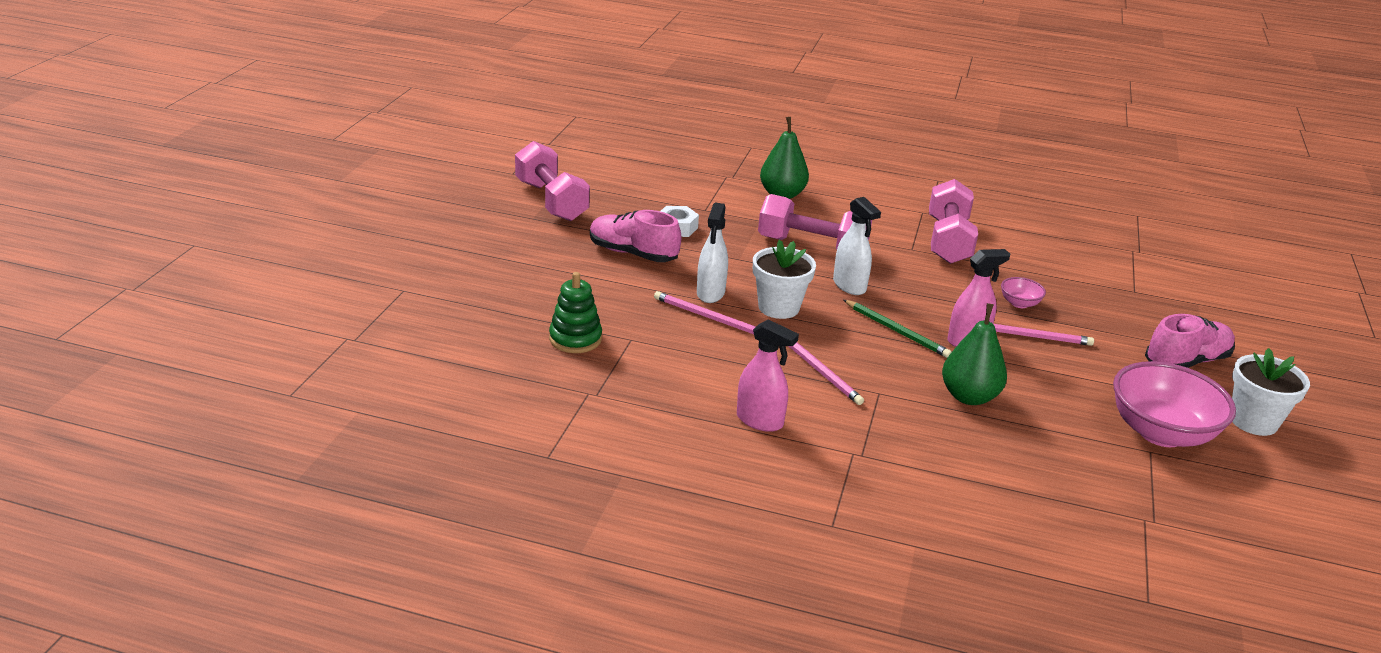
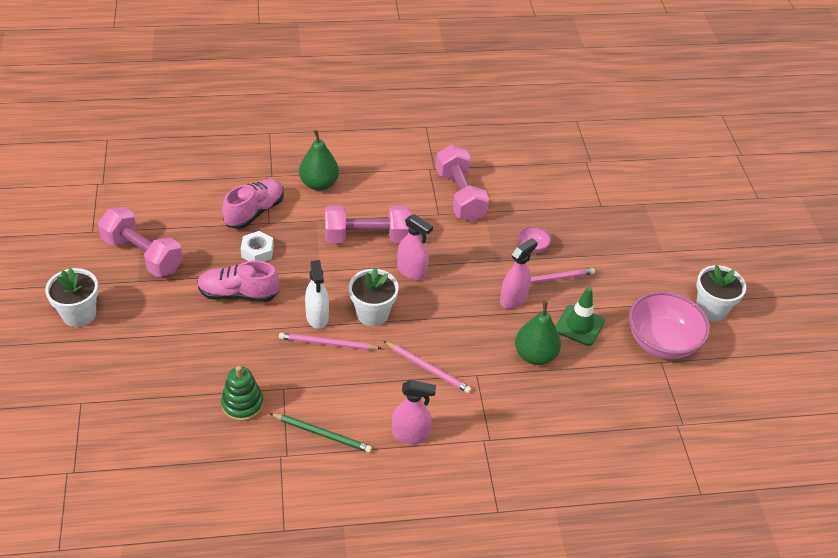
camera: 25 degrees left, 15 degrees up
(453, 226) = (79, 314): none -> white flower pot
(849, 286) = (412, 271): white spray bottle -> pink spray bottle
(897, 331) = (463, 307): green pencil -> green pencil (322, 434)
(1046, 386) = (579, 325): none -> green traffic cone
(1186, 361) = (655, 266): pink shoe -> pink shoe (254, 212)

